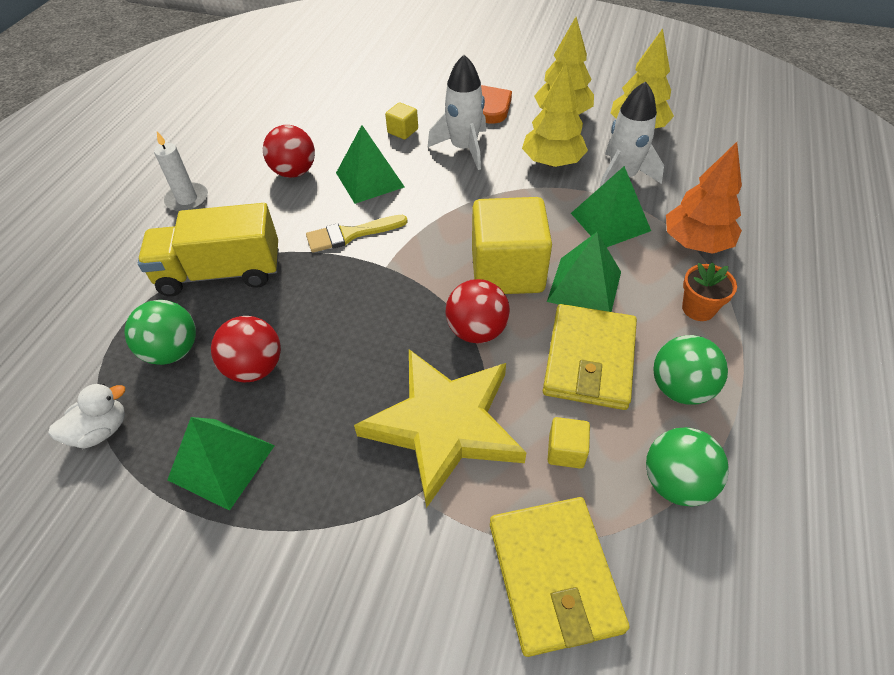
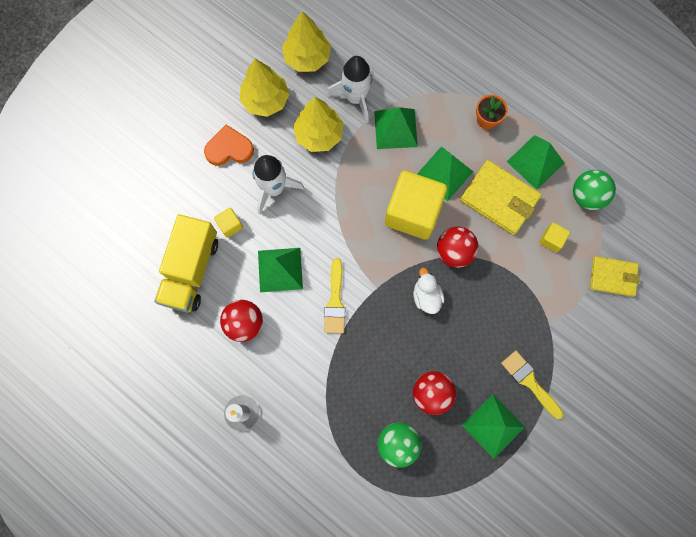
camera: 70 degrees left, 25 degrees up
(101, 430) = (445, 495): white duck -> white duck (426, 296)
(221, 273) = (336, 400): yellow truck -> yellow truck (191, 270)
(308, 494) = (530, 382): none -> yellow brush
(444, 425) = (513, 296): yellow star -> none
(554, 576) = (612, 277): yellow wallet -> yellow wallet, size x0.66
(680, 388) = (535, 162): green ball -> green pyramid
(696, 243) = (436, 89): orange tree -> none

